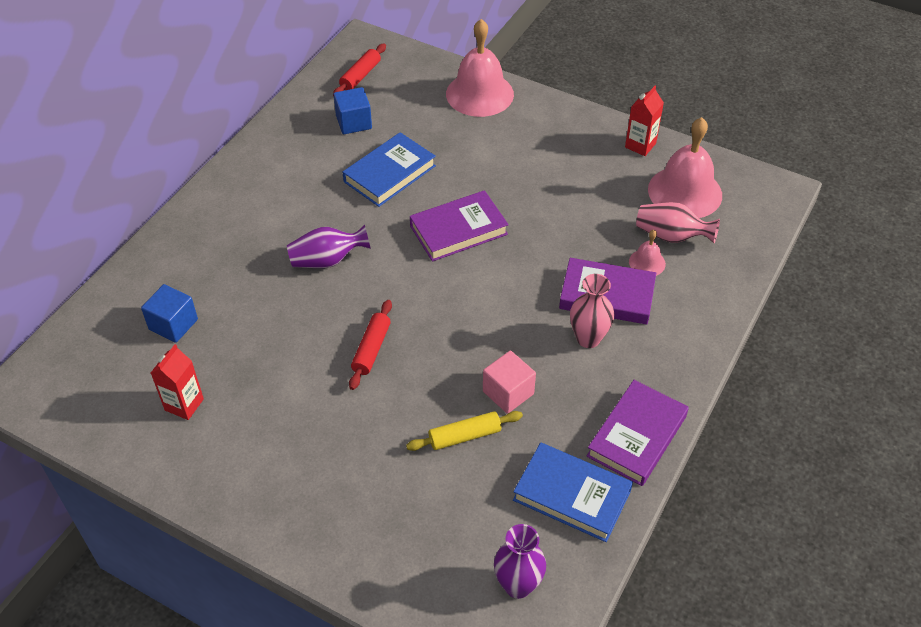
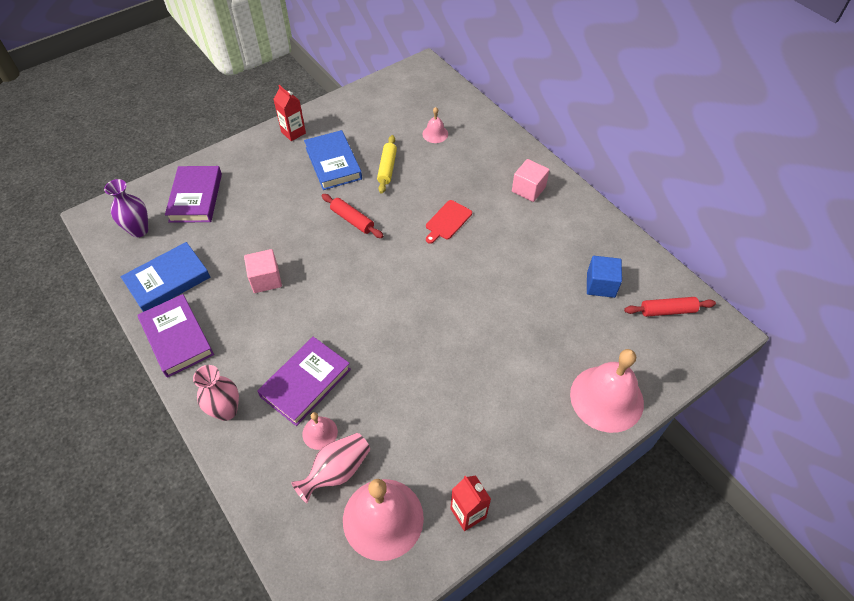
camera: 115 degrees right, 5 degrees up
(173, 324) = (435, 134): blue cube -> pink bell
(184, 404) = (369, 126): red carton -> red carton (293, 132)
(241, 207) = (528, 189): none -> pink cube
(327, 260) = (447, 221): purple vase -> red cutting board
(360, 76) = (667, 310): red rolling pin -> red rolling pin turned 60 degrees counterclockwise
(389, 174) = (523, 288): blue book -> blue book (333, 163)
(458, 230) = (434, 310): purple book -> purple book (196, 197)
(465, 436) = (251, 243): yellow rolling pin -> yellow rolling pin (387, 168)
(588, 338) = (275, 349): pink vase -> pink vase (226, 411)

